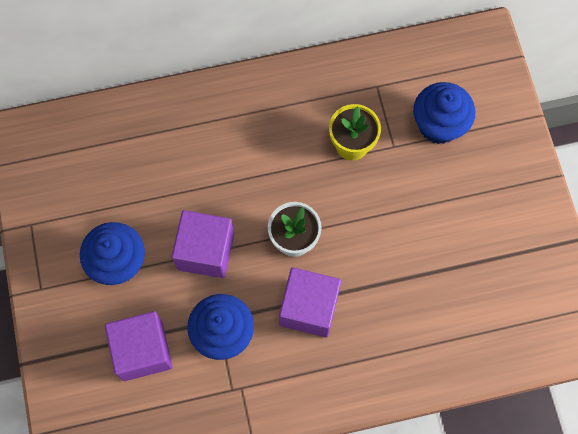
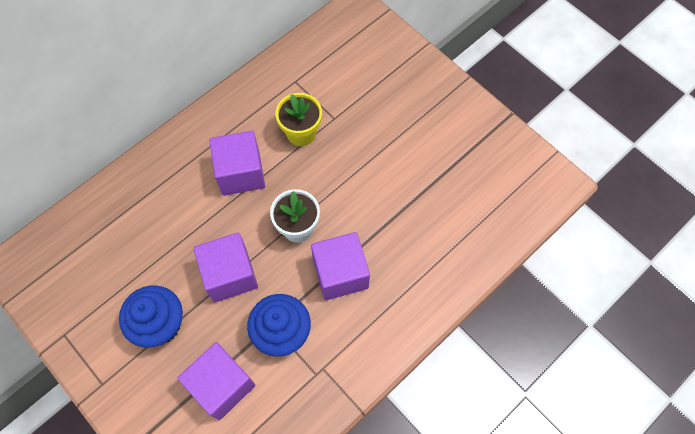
camera: 30 degrees left, 5 degrees down
(270, 155) = (241, 173): none -> purple cube
(438, 125) = (359, 86): blue cupcake -> none

